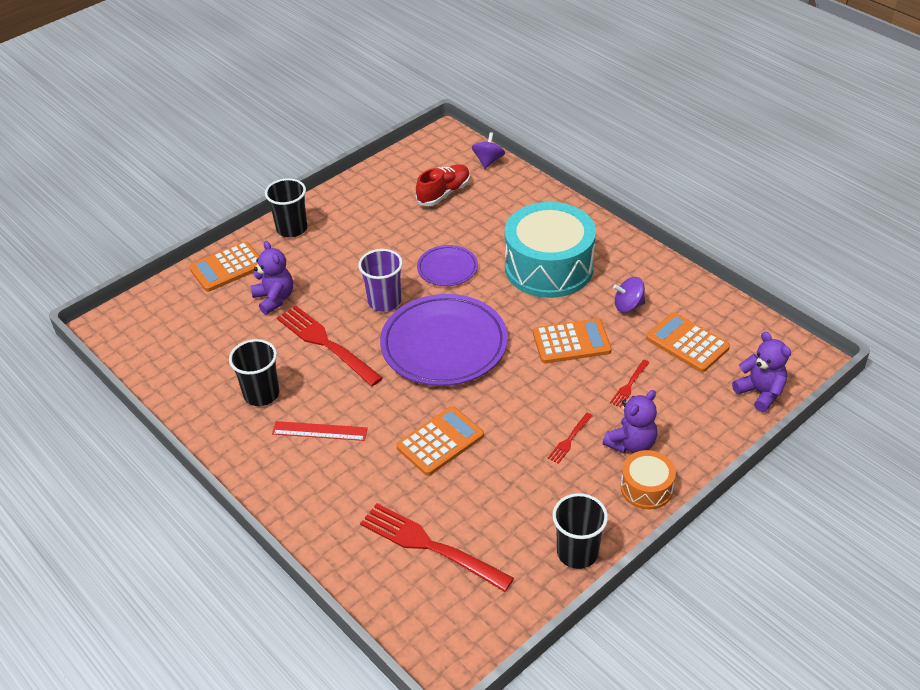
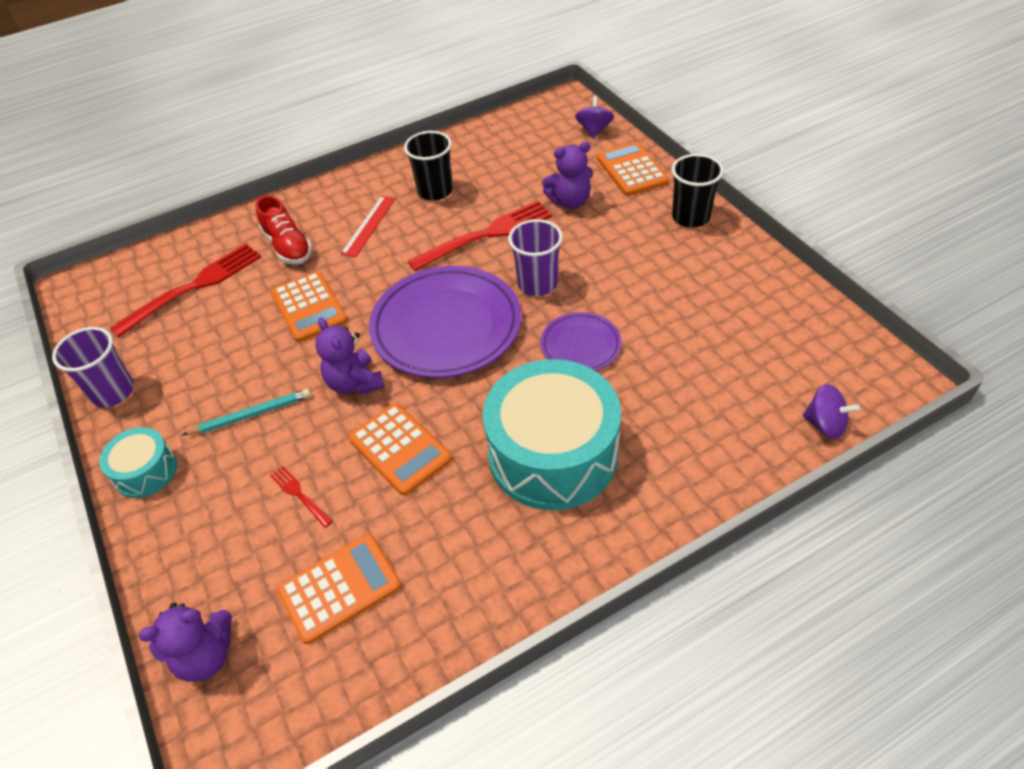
camera: 105 degrees right, 5 degrees up
(444, 193) = (745, 361): red shoe -> red shoe (288, 246)
(569, 439) = (251, 415): red fork -> turquoise pencil
(571, 342) = (400, 449): orange calculator -> orange calculator turned 45 degrees counterclockwise
(577, 552) = (113, 392): black cup -> purple cup
(628, 306) = (442, 533): purple spinning top -> purple spinning top (594, 130)
(631, 444) = (212, 473): purple teddy bear -> purple teddy bear (354, 383)
(646, 488) = (145, 471): orange drum -> turquoise drum

